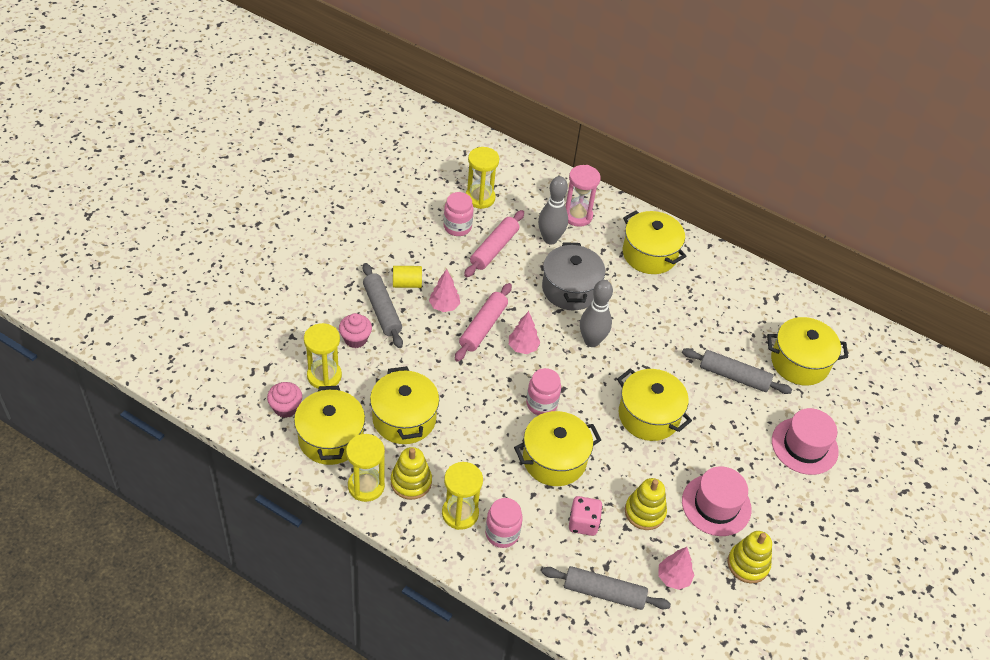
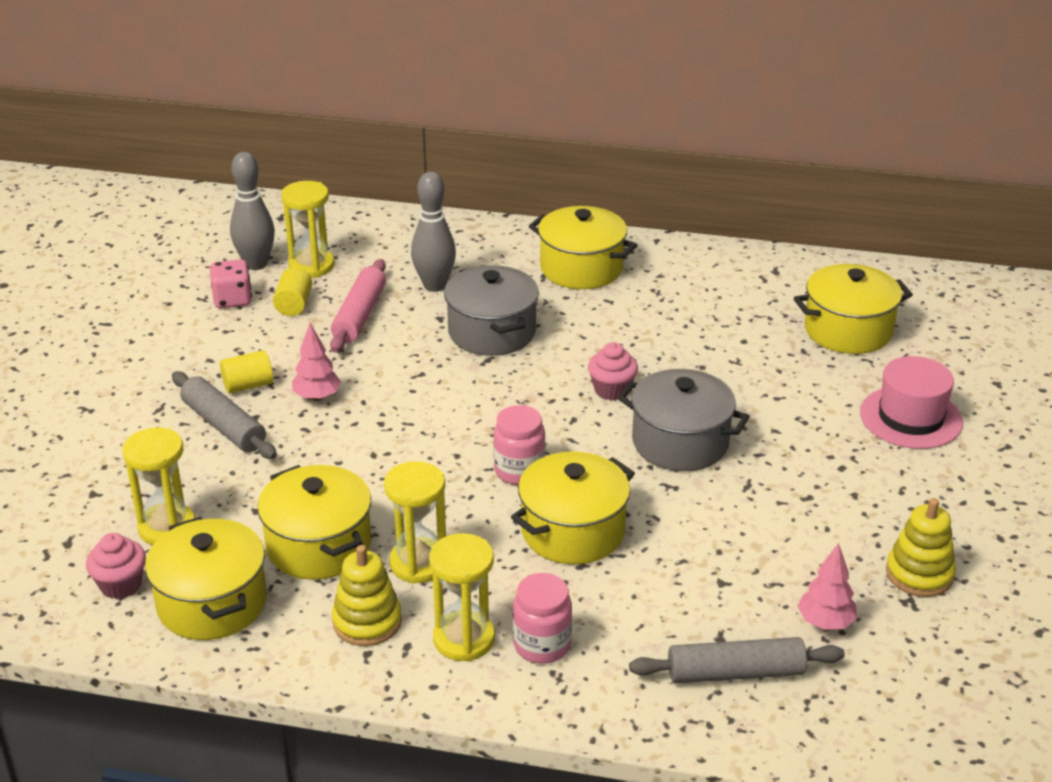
camera: 15 degrees left, 15 degrees down
(355, 339) = (197, 470): pink cupcake -> pink cupcake (612, 390)
(366, 486) = (297, 648): yellow hourglass -> yellow hourglass (419, 563)
(457, 227) = (294, 305): pink jar -> yellow cylinder
(483, 327) = (387, 406): pink rolling pin -> none
(523, 347) = (458, 414): pink tree -> none
(577, 216) = (460, 252): pink hourglass -> none
(583, 523) = (657, 595): pink dice -> pink dice (232, 300)
(591, 341) = (553, 381): grey bowling pin -> grey bowling pin (256, 264)
(644, 512) = (738, 556): yellow stacking toy -> none
(648, 416) = (680, 442): yellow pot -> grey pot
(716, 505) = (833, 518): pink hat -> none
(734, 376) = (771, 368): grey rolling pin -> none

